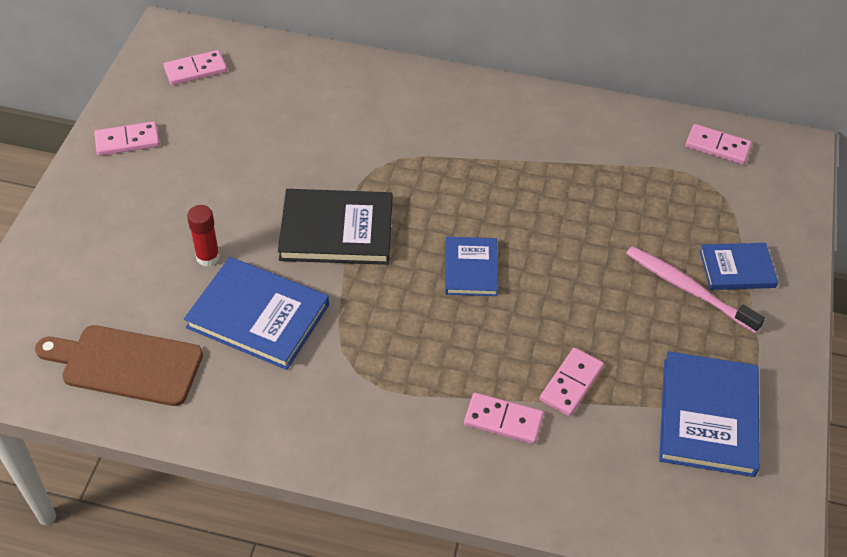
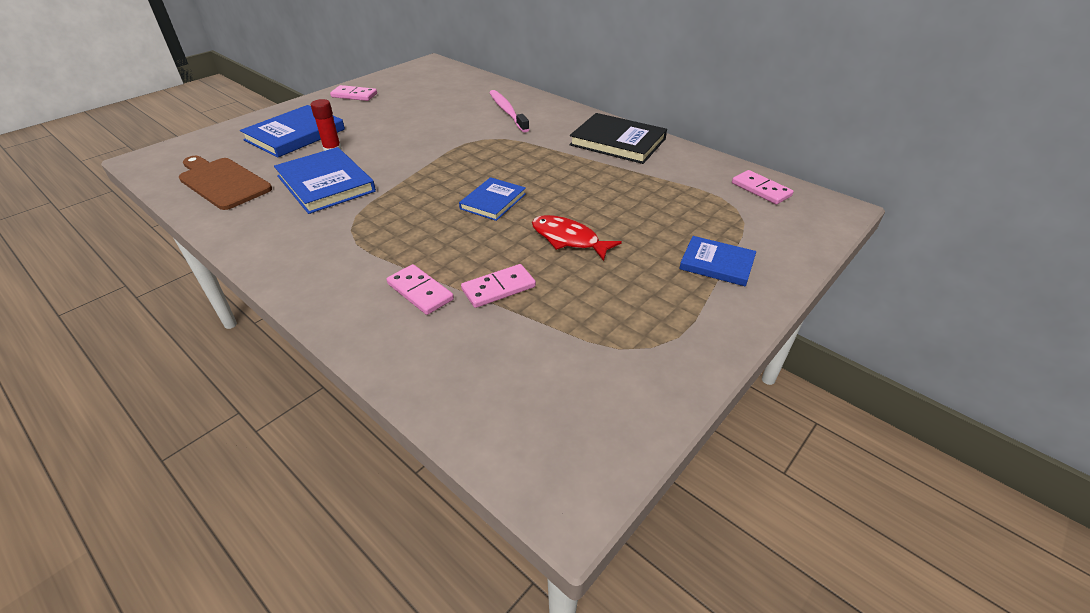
camera: 30 degrees right, 10 degrees down
(195, 70) = (427, 78): pink domino -> none
(336, 230) = (424, 159): black book -> black book (618, 142)
(587, 292) = (568, 239): none -> red fish
(688, 289) = (659, 263): pink toothbrush -> pink toothbrush (507, 111)
(708, 416) = (599, 353): blue book -> blue book (295, 135)

